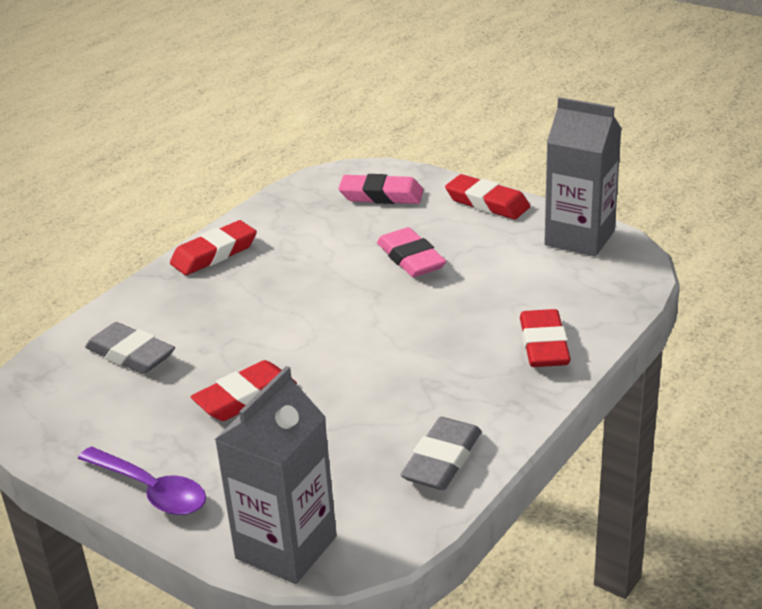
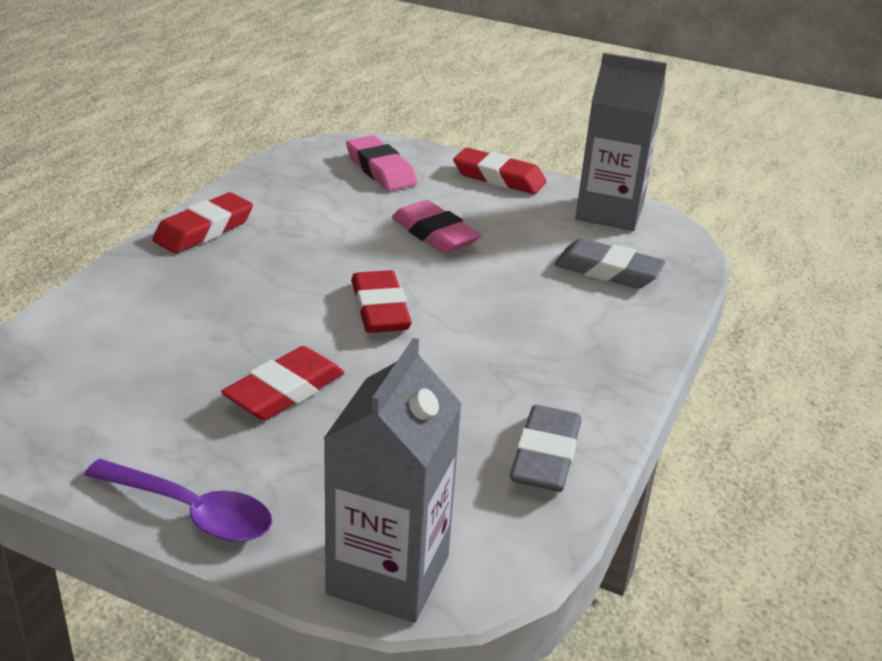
camera: 15 degrees left, 0 degrees up
(131, 354) = (126, 344): grey eraser -> grey eraser (608, 271)
(381, 195) = (380, 170): pink eraser -> pink eraser turned 60 degrees clockwise
(544, 345) = (613, 322): red eraser -> red eraser (380, 309)

